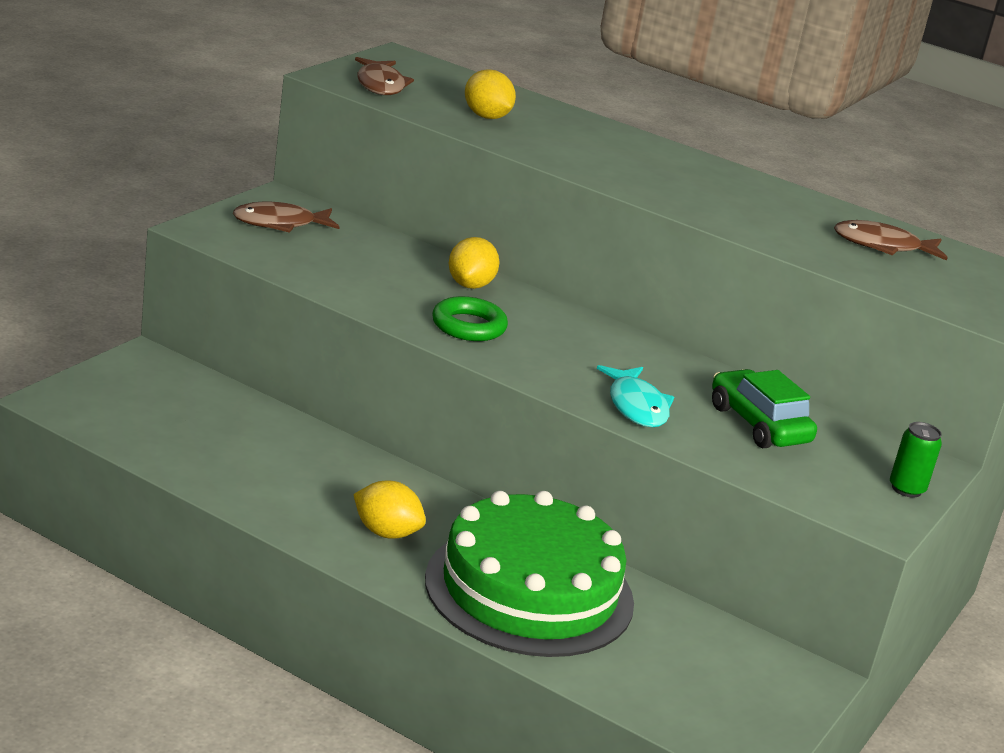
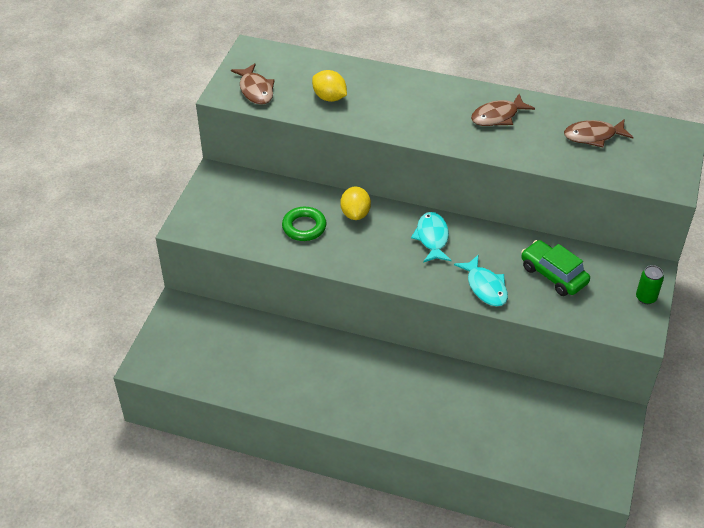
camera: 10 degrees left, 20 degrees up
(280, 224) = (226, 201): brown fish -> brown fish (497, 116)
(386, 533) = (367, 397): yellow lemon -> none
(468, 326) = (370, 253): green ring -> green ring (304, 227)
(529, 590) = (457, 410): green cake -> none
(578, 338) = (432, 238): none -> turquoise fish

